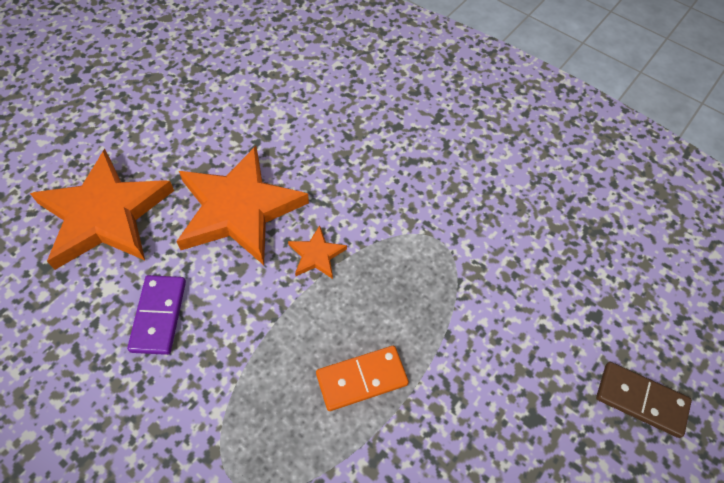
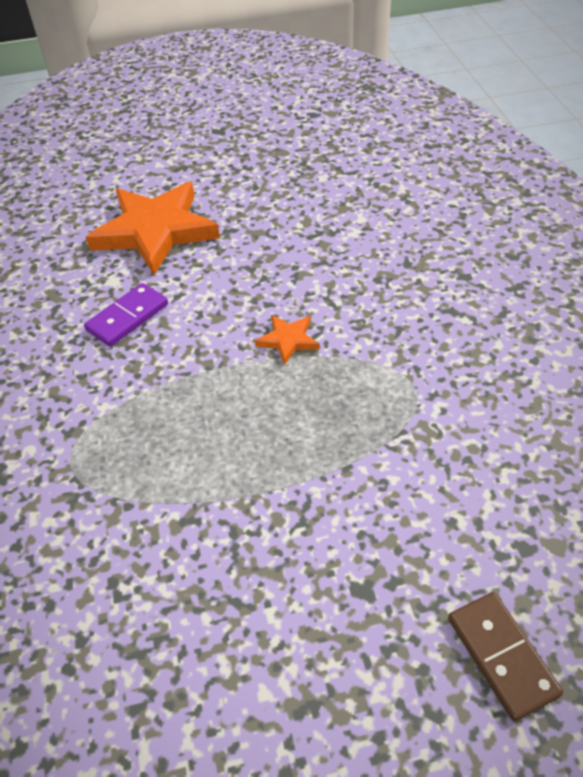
camera: 45 degrees right, 10 degrees down
(239, 209) = (256, 274): orange star -> none
(361, 379) = (235, 453): orange domino -> none

